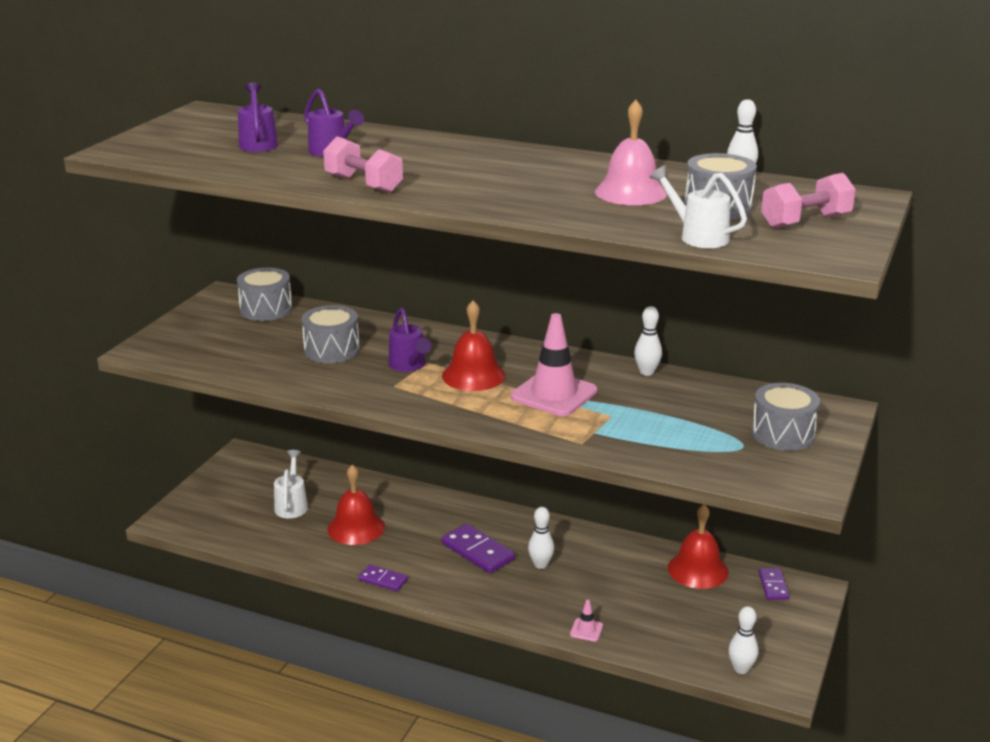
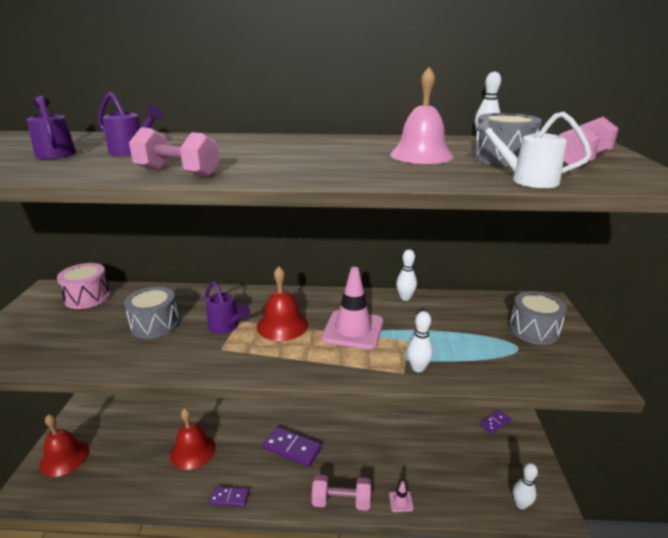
camera: 20 degrees left, 0 degrees up
(266, 309) = (88, 297): grey drum -> pink drum
(292, 505) = (135, 442): white watering can -> none
(513, 613) = (341, 501): none -> pink dumbbell
(540, 565) = (341, 448): white bowling pin -> white bowling pin (418, 368)
(697, 570) = (443, 422): red bell -> red bell (64, 457)
(773, 586) = (495, 423): purple domino -> purple domino turned 75 degrees clockwise

